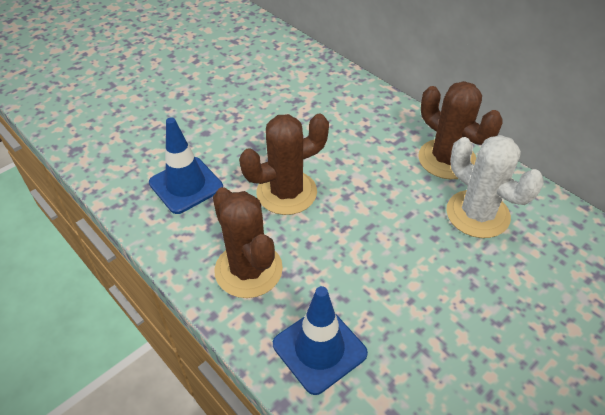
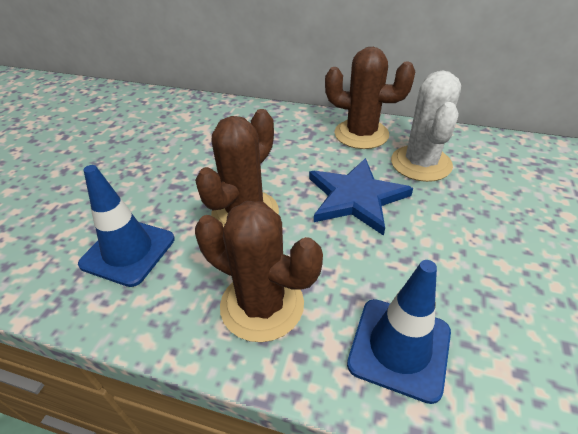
camera: 30 degrees left, 5 degrees down
(387, 219) = (355, 197): none -> blue star
(477, 214) = (421, 163): white cactus -> white cactus turned 75 degrees clockwise

